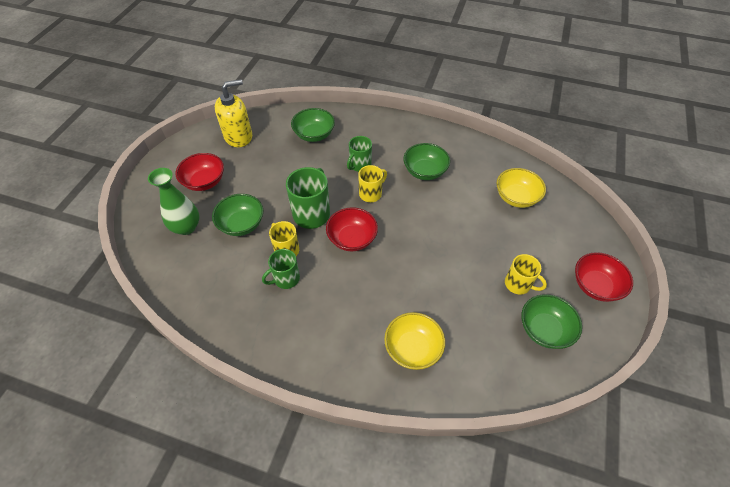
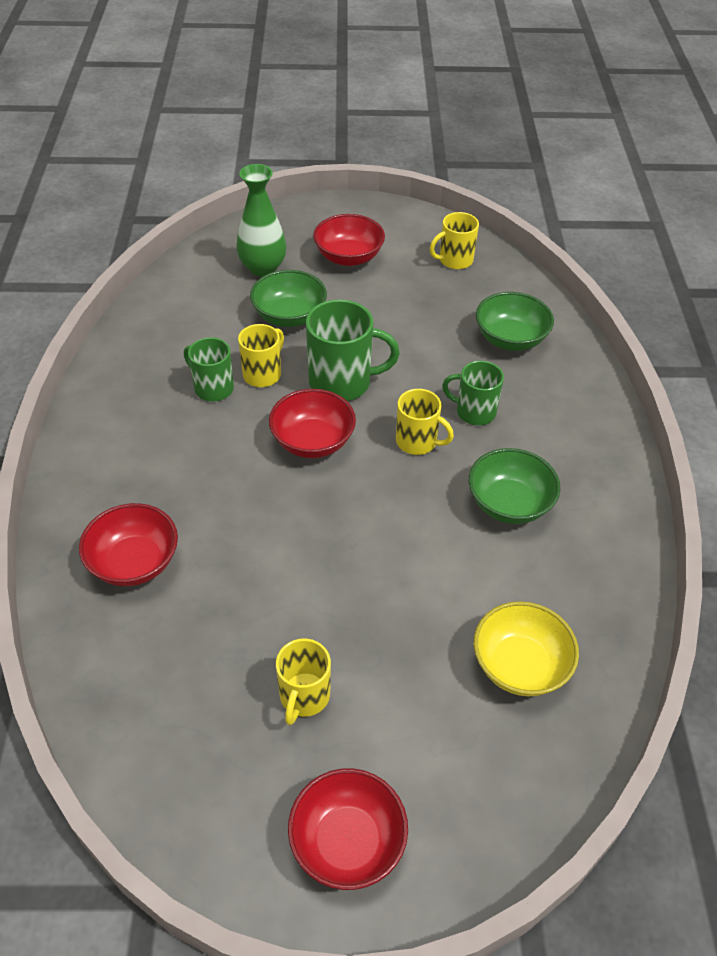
camera: 70 degrees right, 5 degrees down
(238, 136) = (454, 260): yellow soap dispenser -> yellow mug
(412, 348) = (134, 562): yellow bowl -> red bowl
(544, 329) = (217, 752): green bowl -> none

